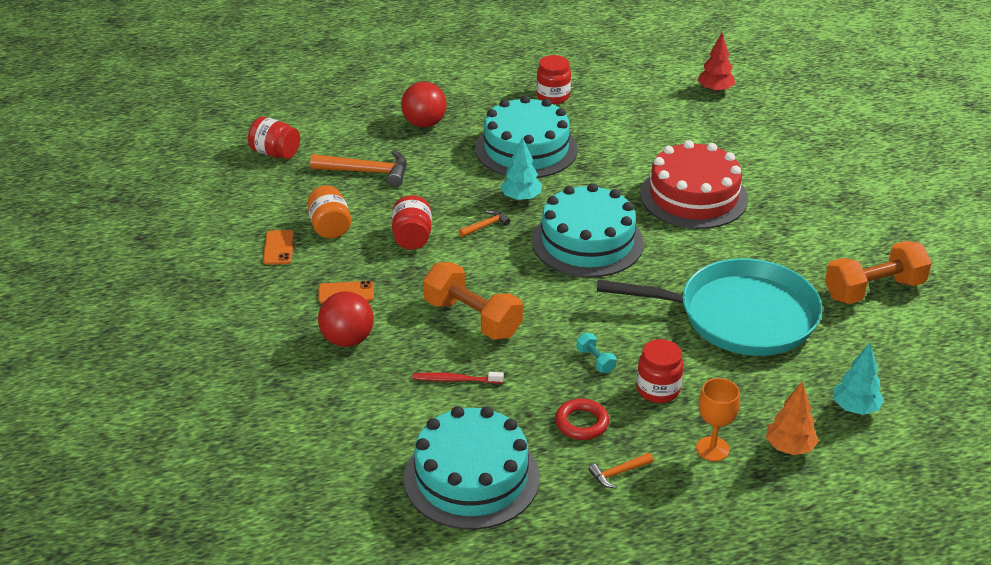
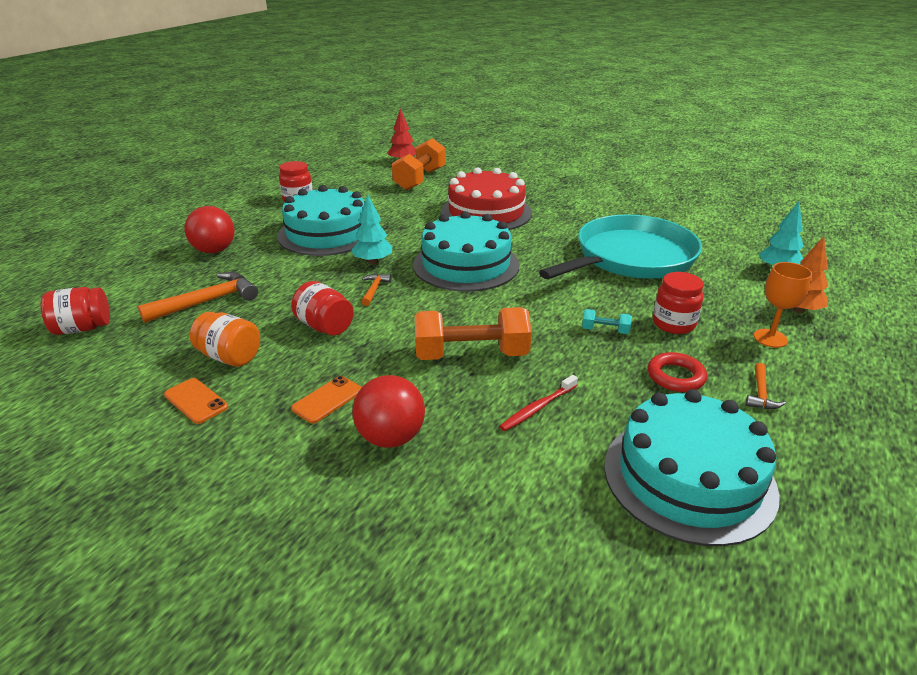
camera: 45 degrees left, 5 degrees down
(874, 290) = (664, 212): orange dumbbell -> orange dumbbell (420, 179)

